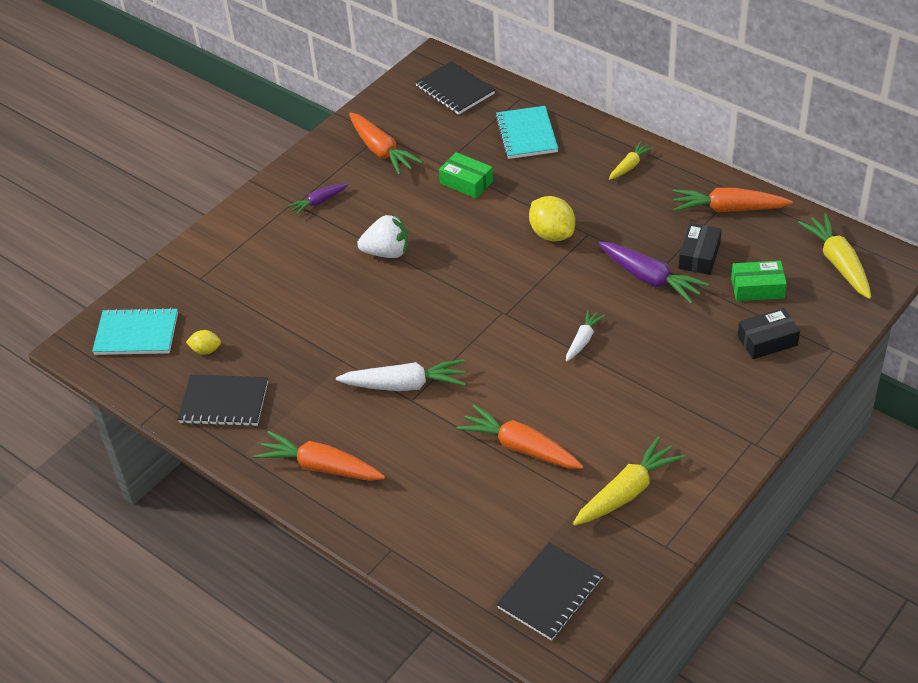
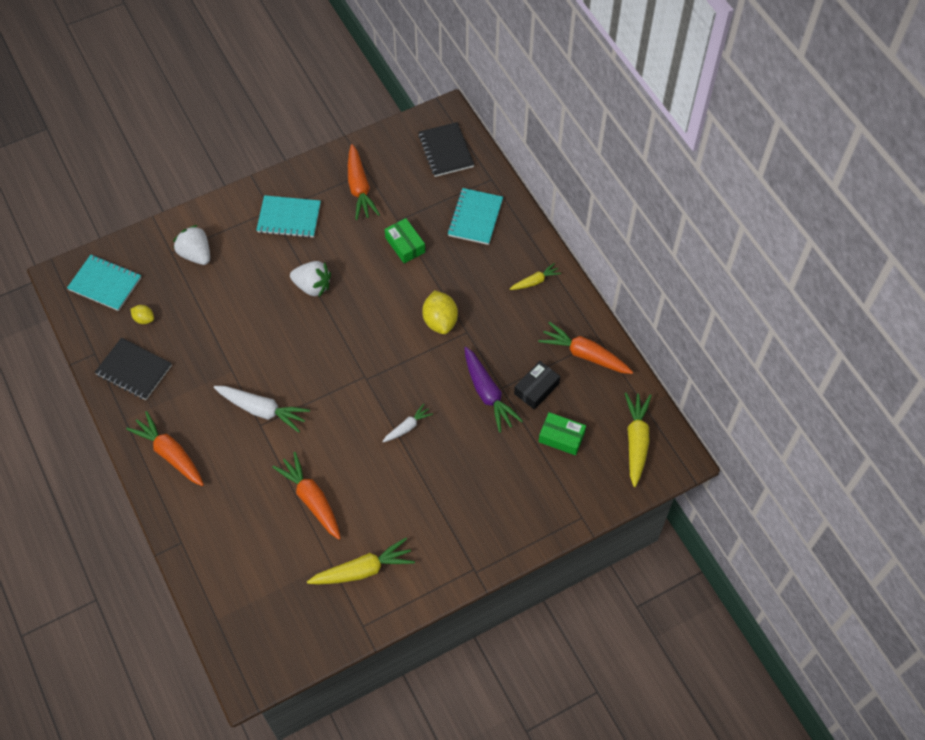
camera: 20 degrees right, 15 degrees up
(230, 270) = (196, 254): none -> white strawberry
(319, 202) = (289, 218): purple carrot -> turquoise notebook
(550, 593) = (265, 626): black notebook -> none
(767, 341) = (539, 487): black box -> none

